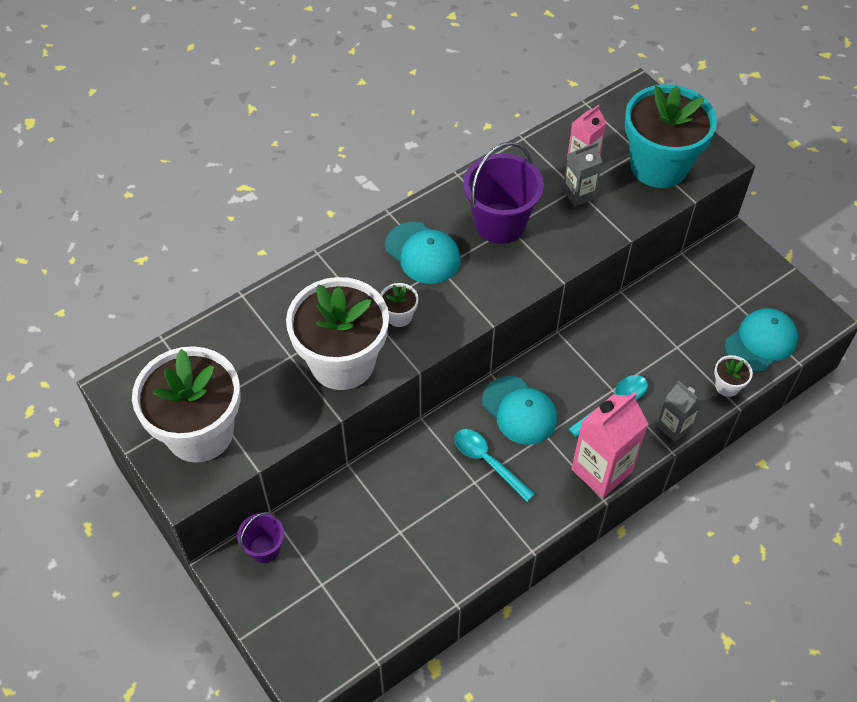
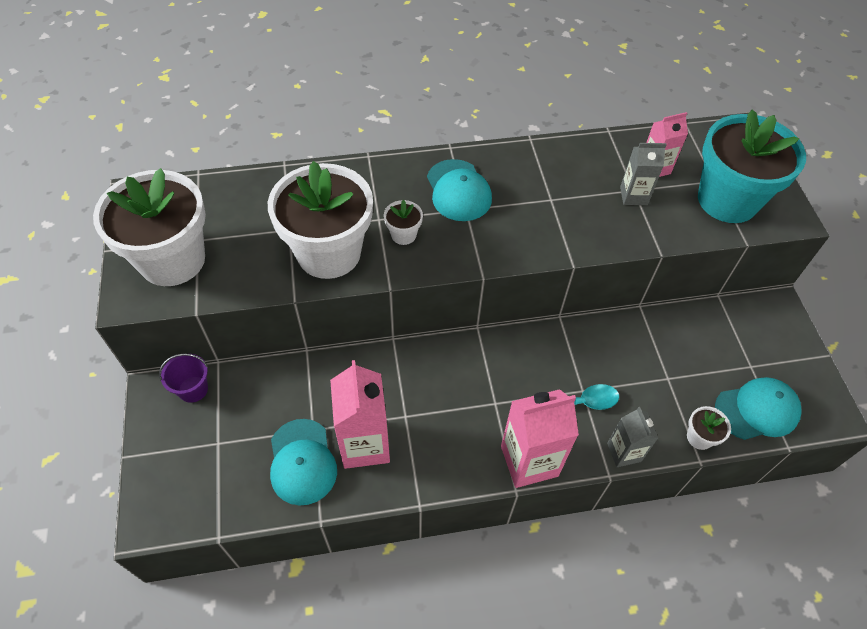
camera: 25 degrees right, 0 degrees up
(454, 523) = (365, 444): none -> pink carton
(488, 462) = (428, 403): turquoise spoon -> none
(500, 223) = (544, 192): purple bucket -> none
(519, 410) = (484, 371): turquoise cap -> turquoise cap (302, 462)

